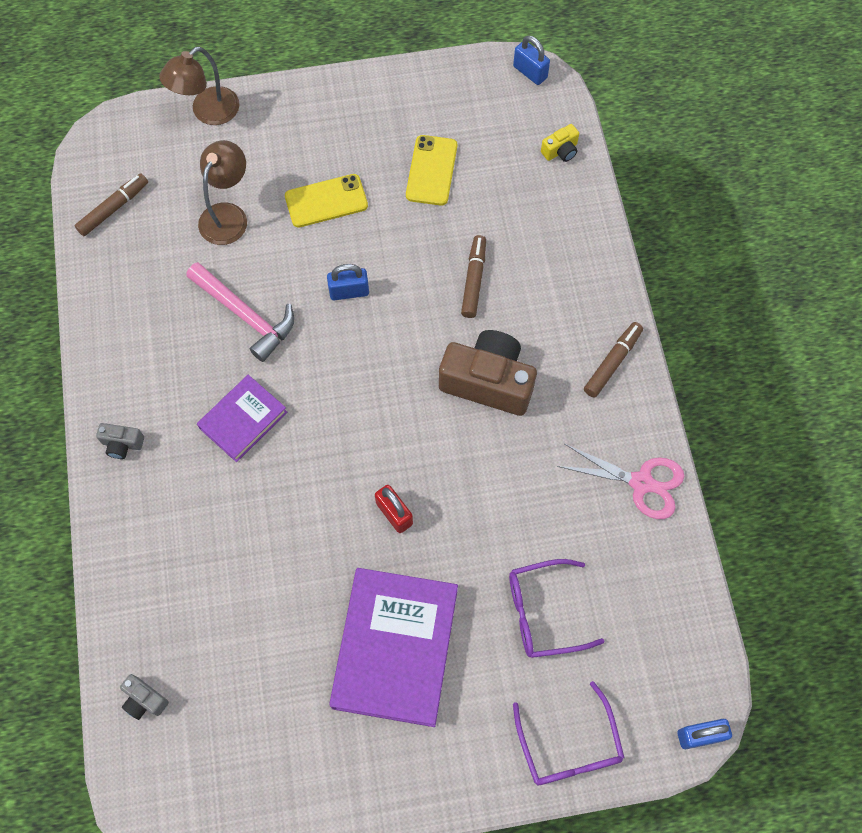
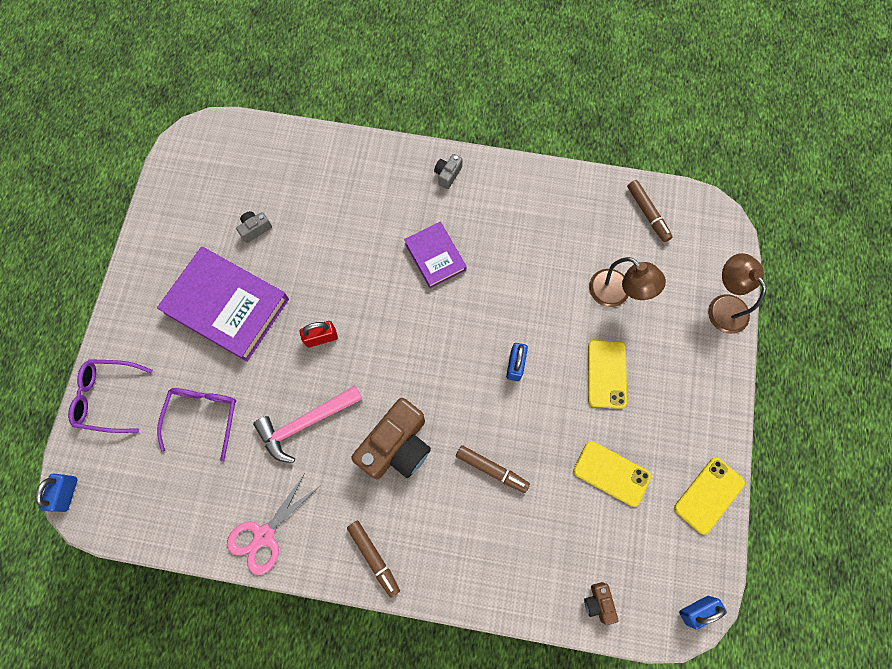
camera: 110 degrees right, 5 degrees up
(144, 700) = (267, 147): grey camera -> grey camera (255, 229)
(245, 315) = (521, 282): pink hammer -> pink hammer (305, 423)
(418, 84) = (708, 495): none -> yellow phone
(560, 151) = (598, 602): yellow camera -> brown camera

